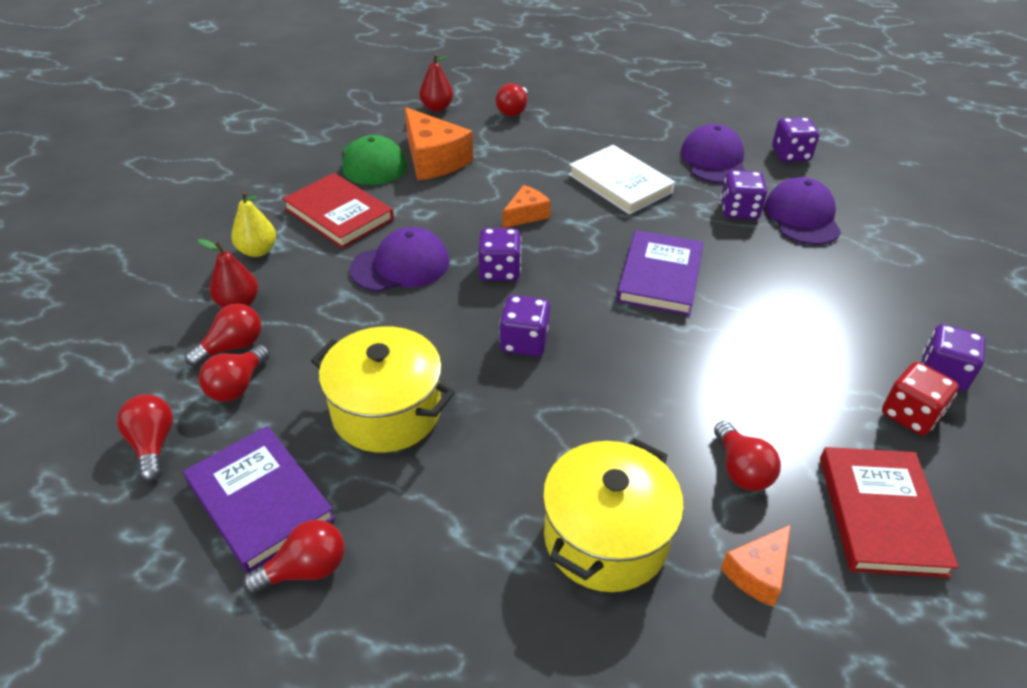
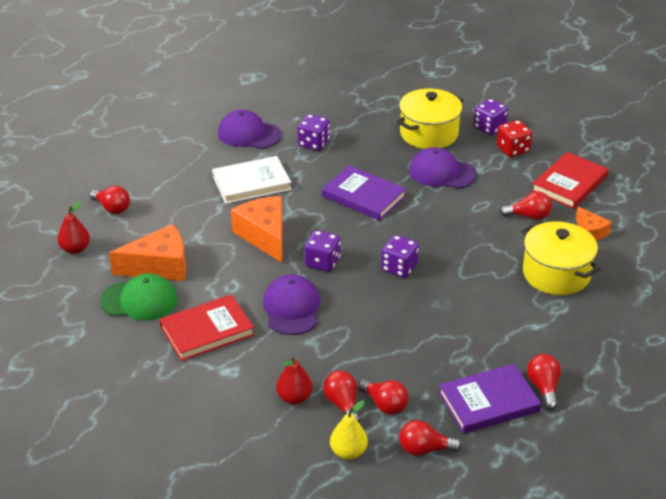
camera: 70 degrees left, 5 degrees down
(257, 251) = (232, 382): yellow pear -> yellow pear (348, 452)
(386, 411) = (436, 338): yellow pot -> yellow pot (429, 134)
(526, 215) = (264, 236): orange cheese -> orange cheese, size x1.80
(790, 155) = (263, 101): purple dice -> none
(802, 216) = (334, 121): purple cap -> purple cap (441, 172)
(880, 514) = (569, 183): red book -> red book turned 75 degrees counterclockwise

